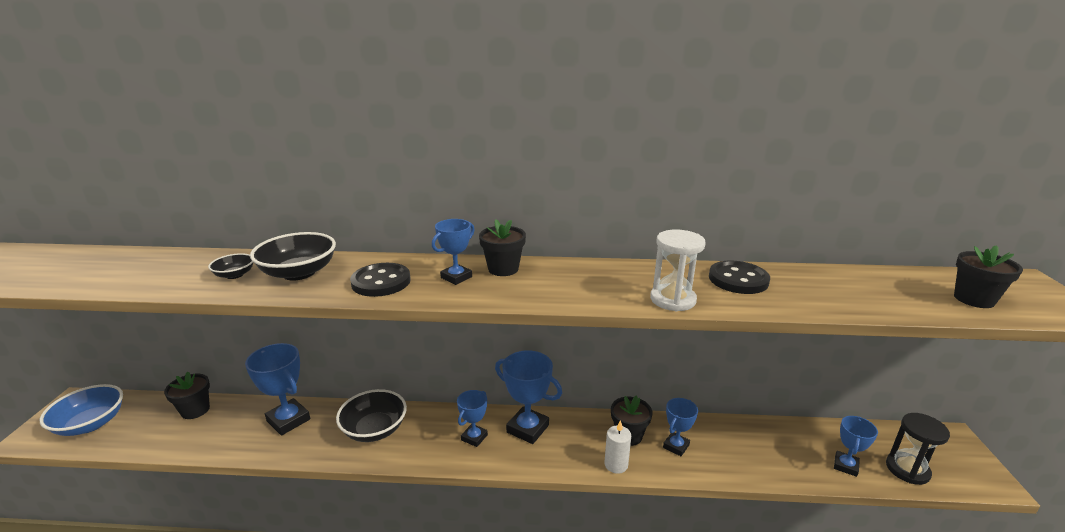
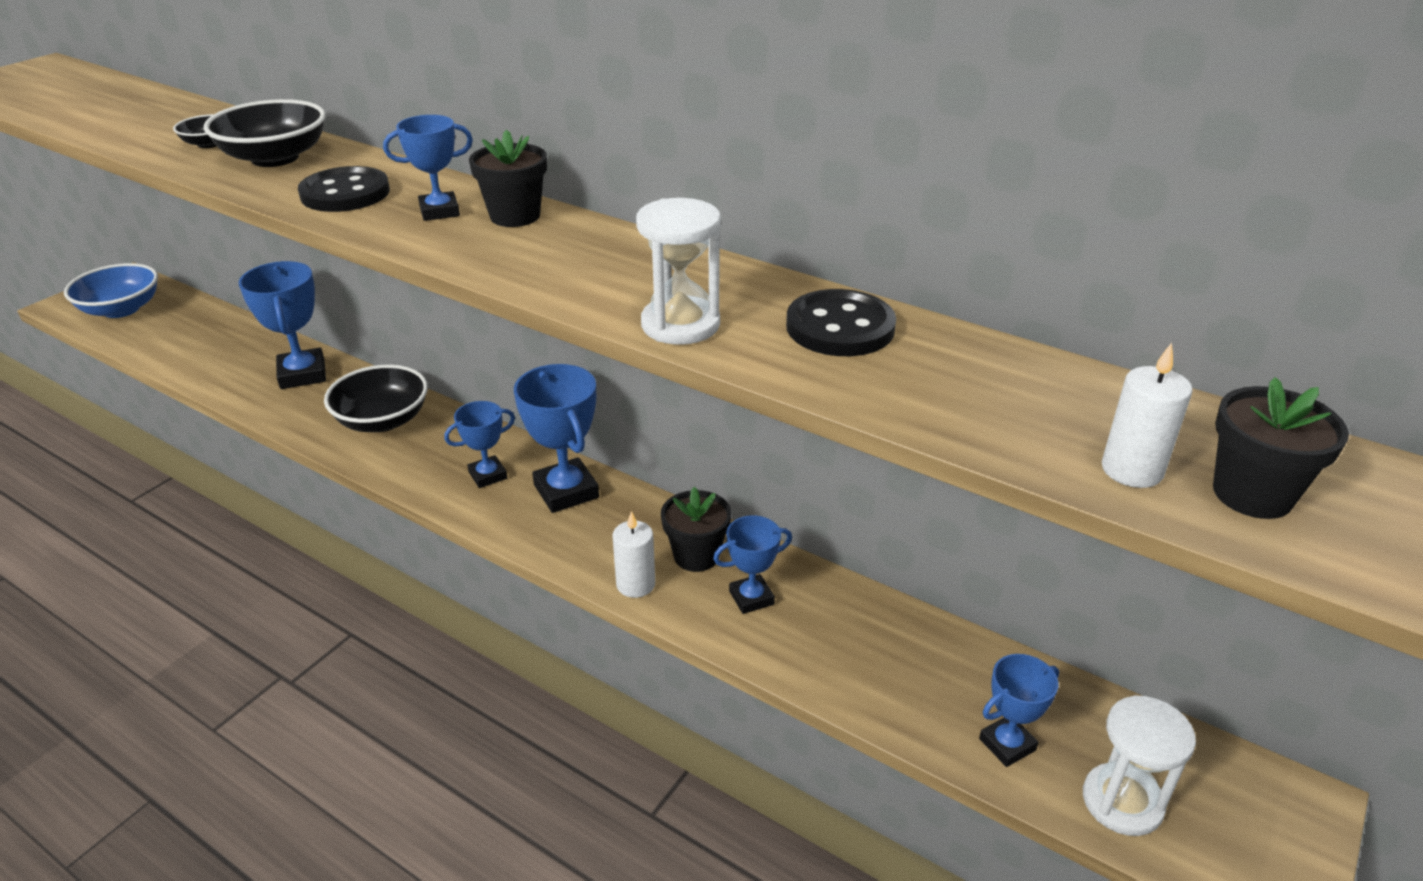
camera: 30 degrees right, 10 degrees up
(195, 410) = (223, 328): black flower pot -> none
(907, 469) = (1122, 802): black hourglass -> white hourglass
(929, 304) = (1132, 470): none -> white candle

